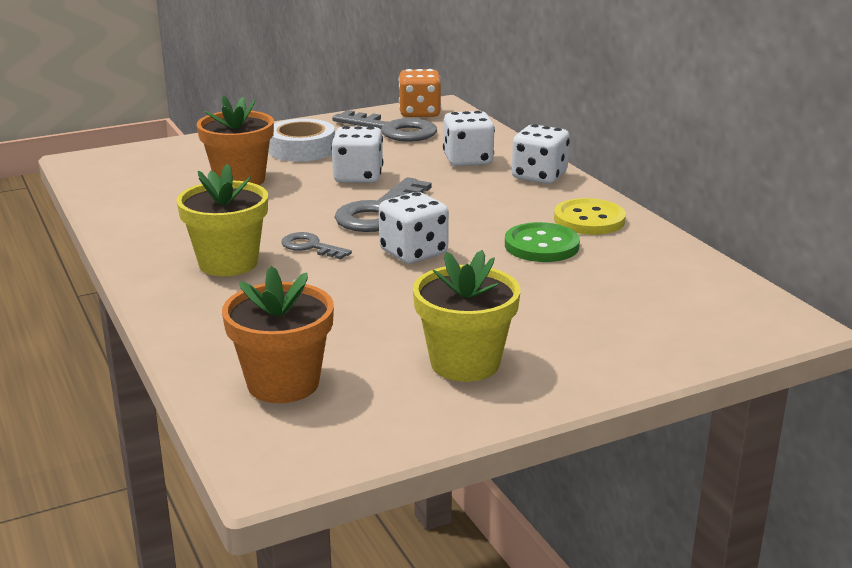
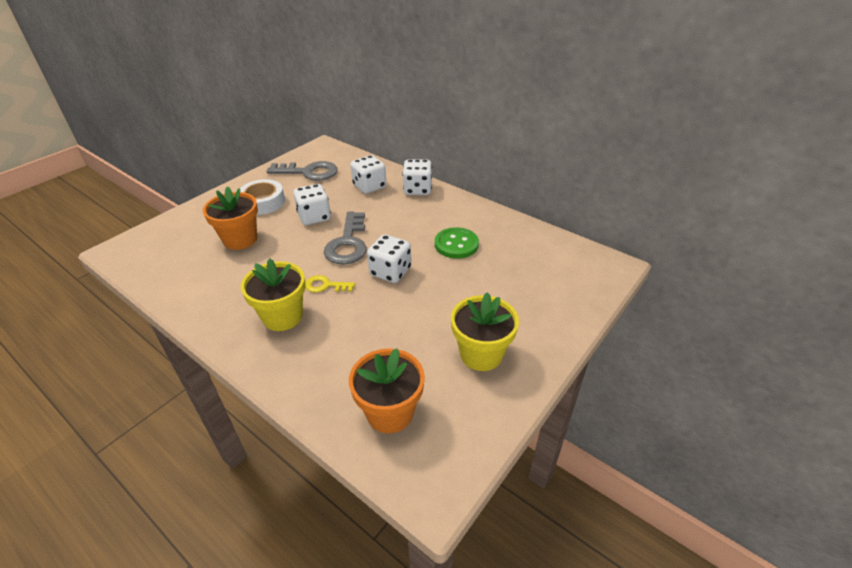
camera: 25 degrees left, 15 degrees up
(310, 247) = (325, 285): grey key -> yellow key
(419, 113) = (315, 154): orange dice -> none
(589, 220) = (467, 217): yellow button -> none

